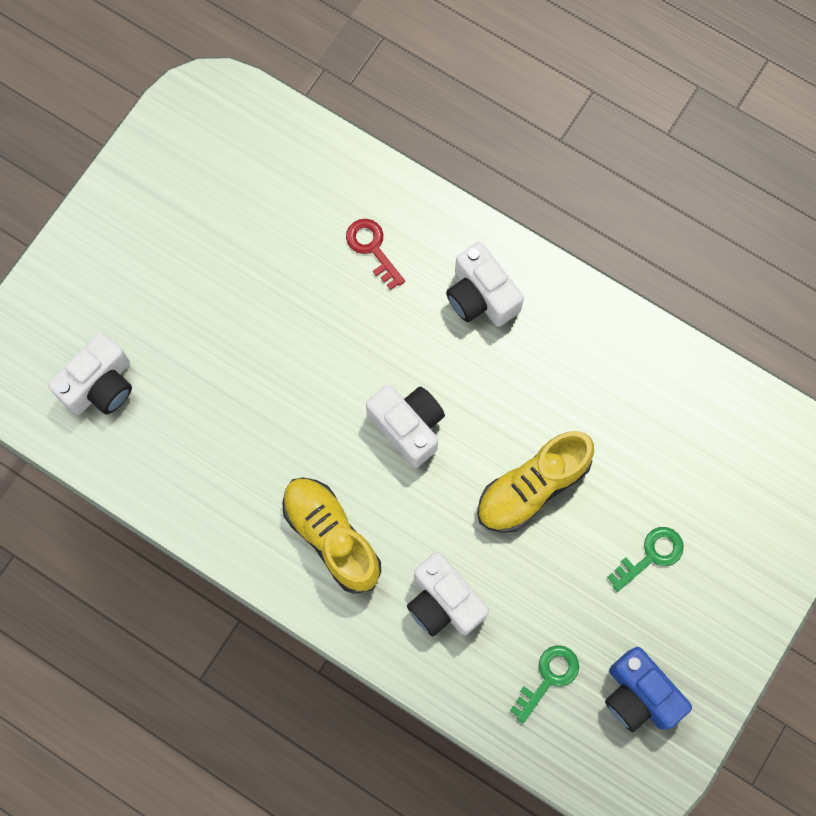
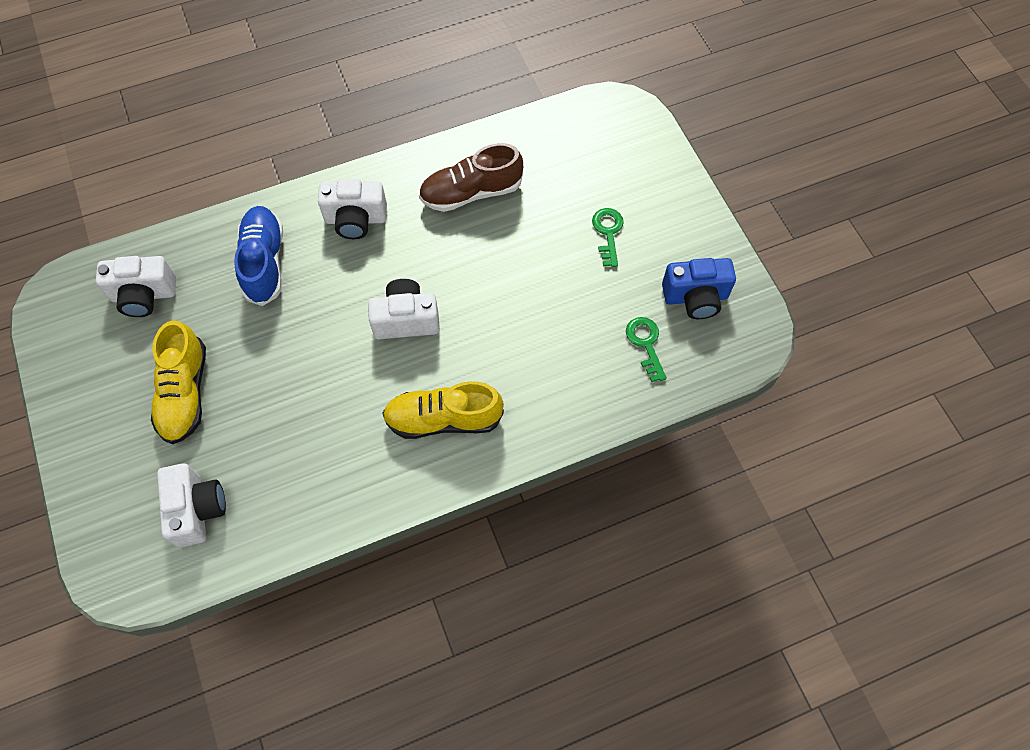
camera: 55 degrees left, 10 degrees down
(372, 248) = (264, 262): red key -> blue shoe
(443, 602) = (545, 376): white camera -> white camera (144, 295)
(532, 487) = (509, 271): yellow shoe -> yellow shoe (185, 393)
(595, 385) = (471, 193): none -> brown shoe

